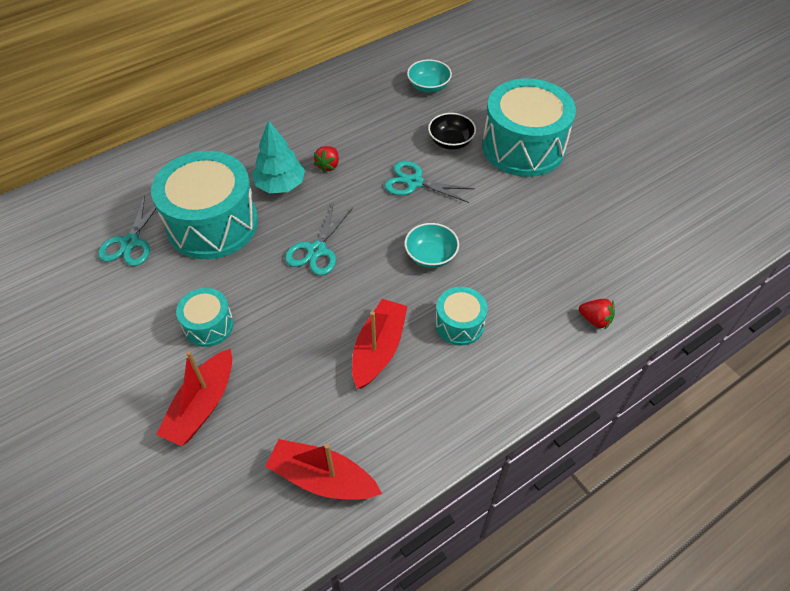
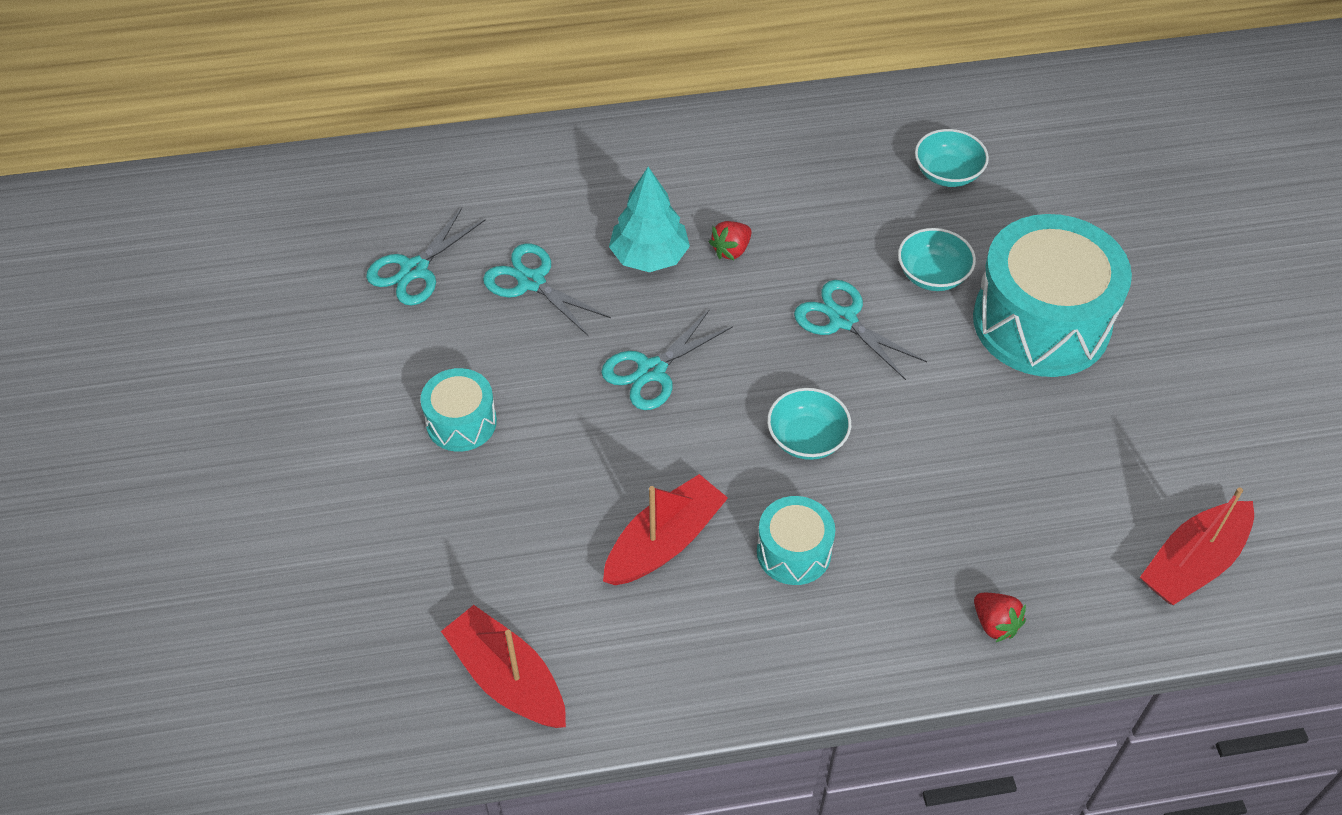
camera: 25 degrees right, 0 degrees up
(202, 405) = (406, 524): red boat -> red boat (1193, 563)
(212, 224) = (531, 281): turquoise drum -> turquoise scissors
(451, 142) = (932, 275): black bowl -> turquoise bowl

